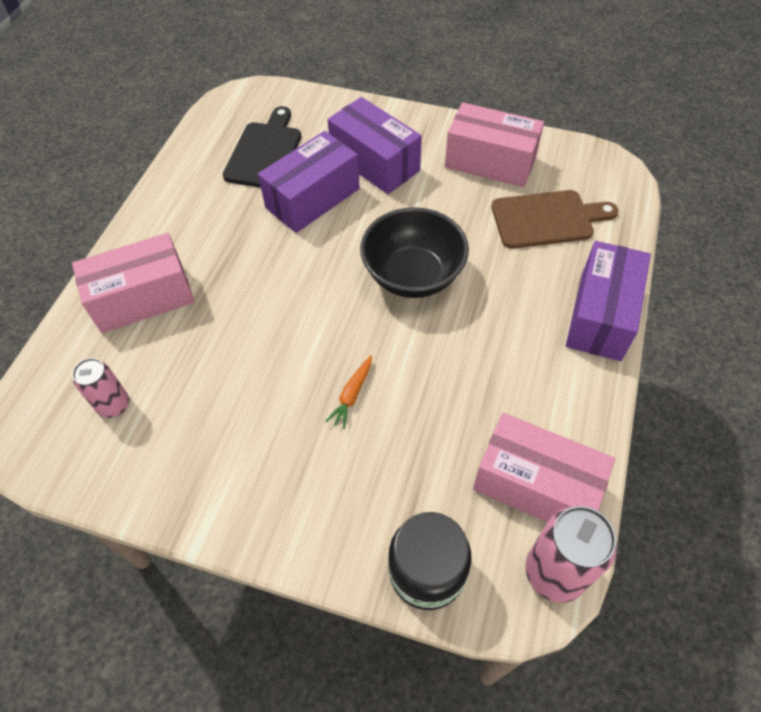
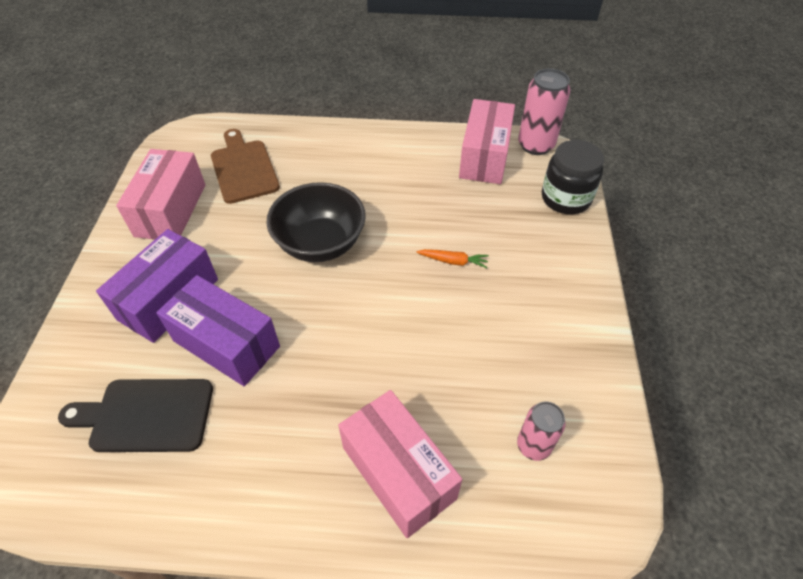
camera: 105 degrees left, 5 degrees down
(601, 315) = (339, 135): purple box -> none

